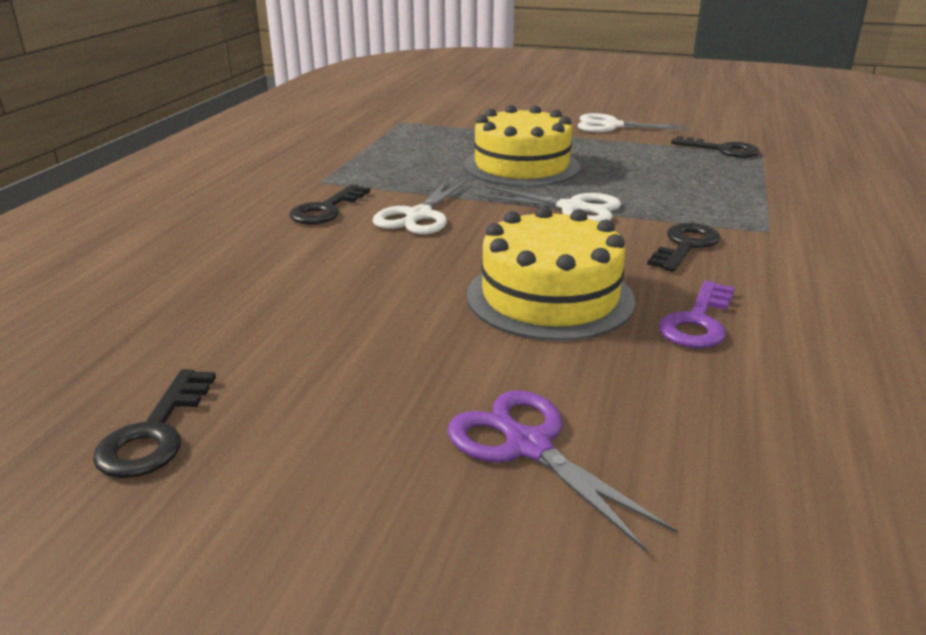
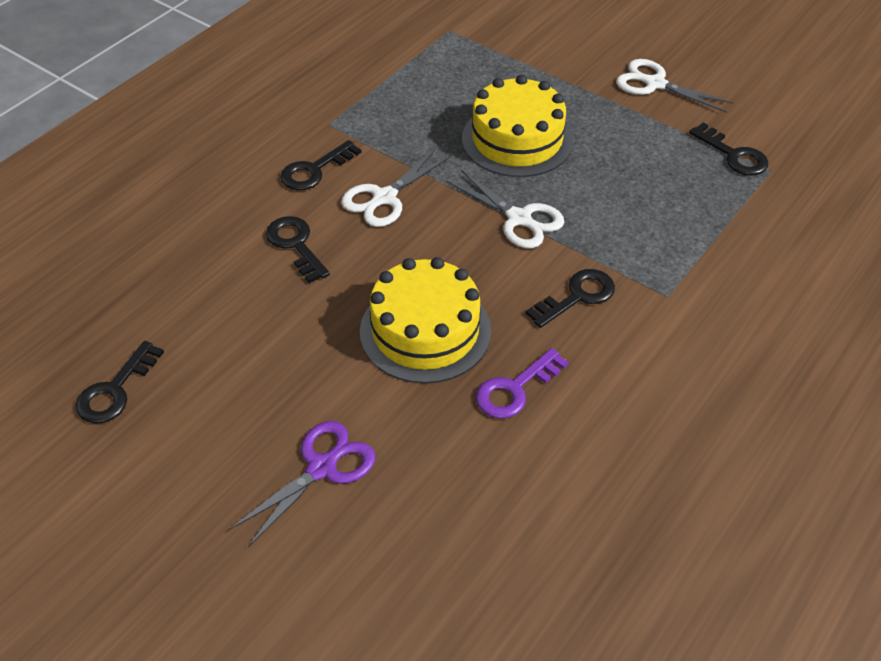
camera: 20 degrees right, 20 degrees up
(341, 261) = (296, 245): none -> black key
(527, 446) = (322, 467): purple scissors -> purple scissors turned 60 degrees clockwise

